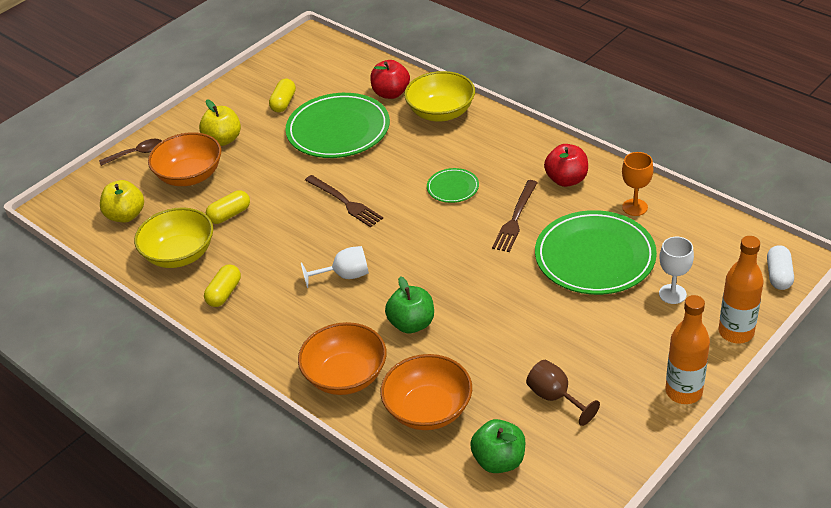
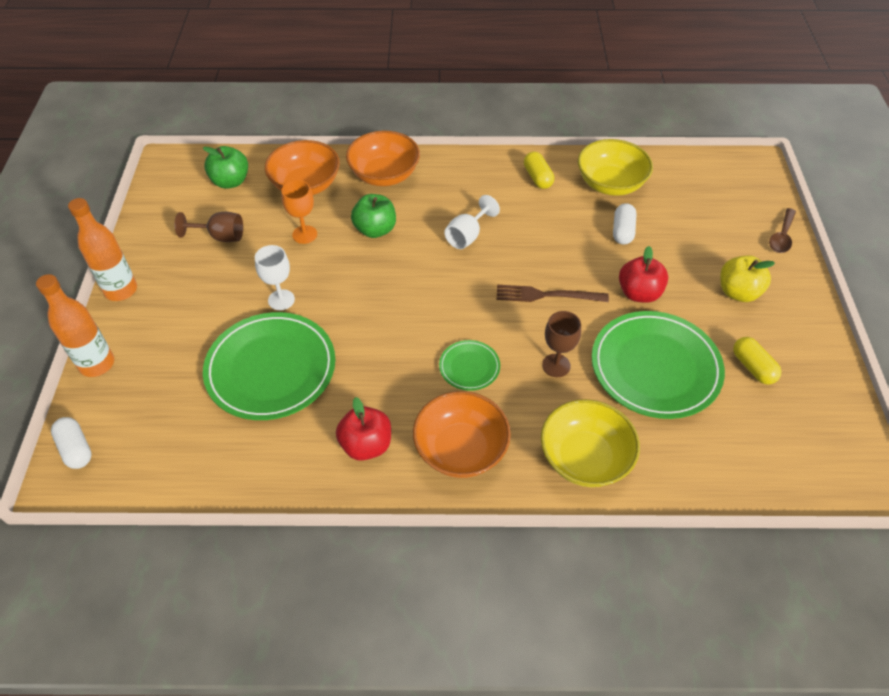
camera: 135 degrees right, 10 degrees up
(126, 215) = (696, 187): yellow apple -> none
(190, 176) = (707, 243): orange bowl -> orange bowl (461, 449)
(229, 215) = (622, 231): yellow capsule -> white capsule
(391, 93) = (669, 452): red apple -> red apple (639, 293)
(396, 161) = (556, 365): none -> brown goblet
(515, 218) = (378, 367): brown fork -> none
(635, 207) = (269, 451): orange goblet -> orange goblet (304, 234)
(672, 294) = (174, 370): white goblet -> white goblet (281, 300)

